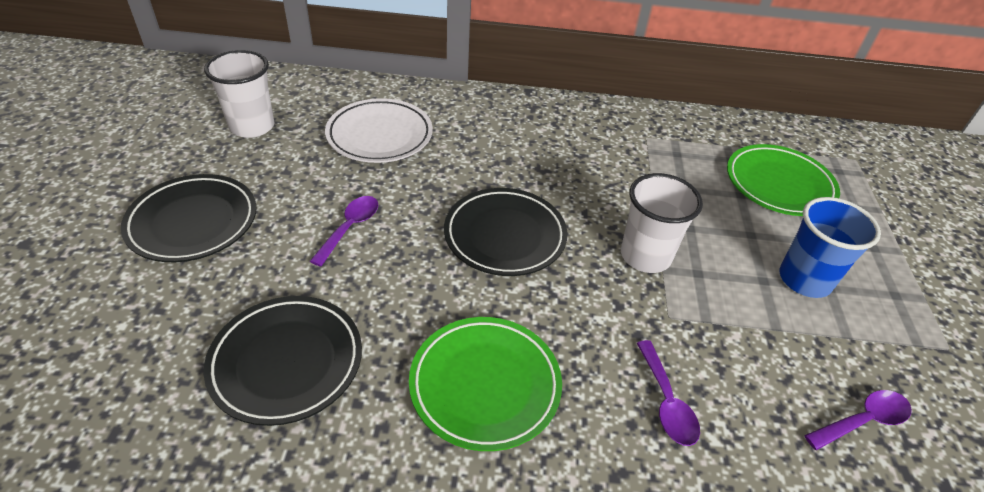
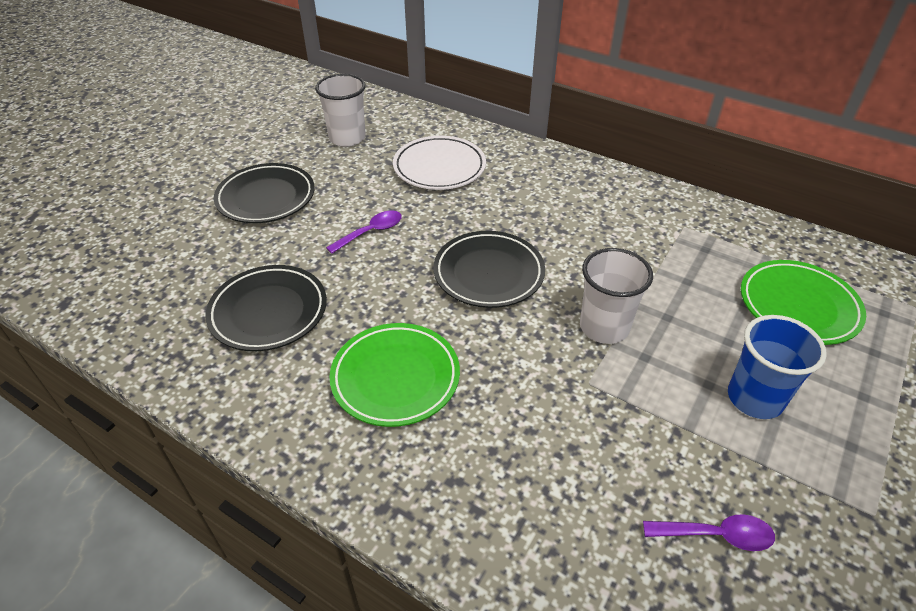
camera: 30 degrees right, 0 degrees up
(666, 402) = (535, 446): purple spoon -> none

